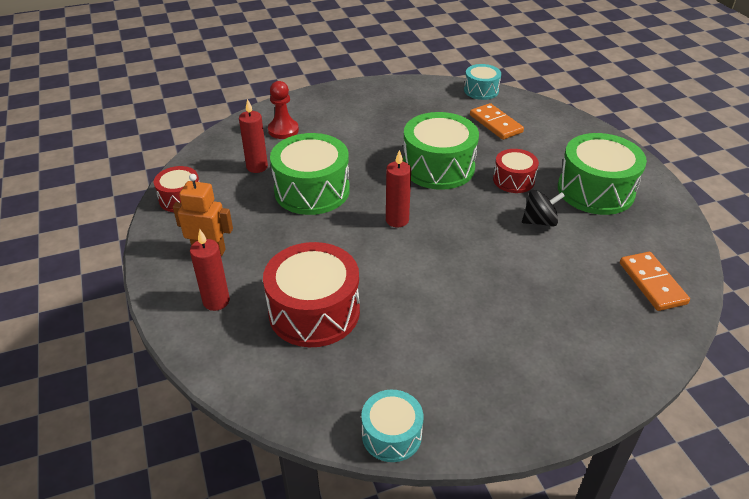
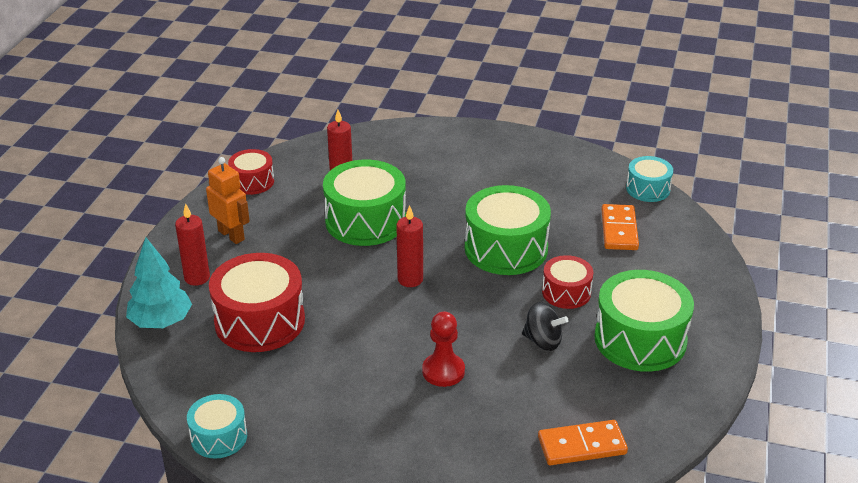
camera: 35 degrees right, 5 degrees down
(224, 357) = (161, 322): none -> turquoise tree
(283, 130) = (400, 154): red pawn -> red pawn (443, 371)
(652, 283) = (582, 445): orange domino -> orange domino turned 60 degrees clockwise

